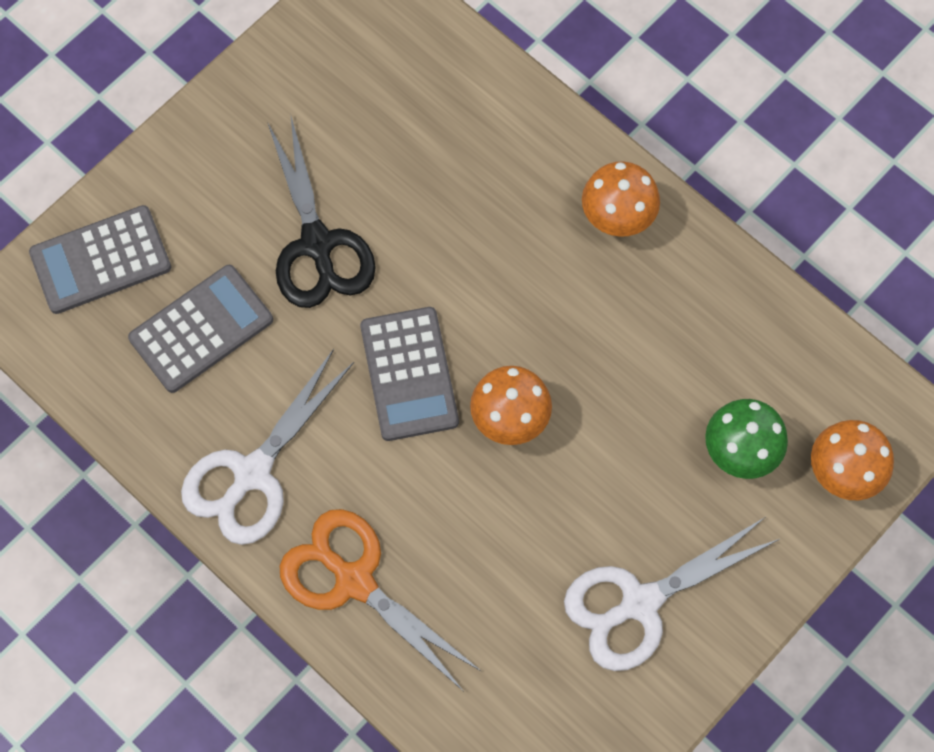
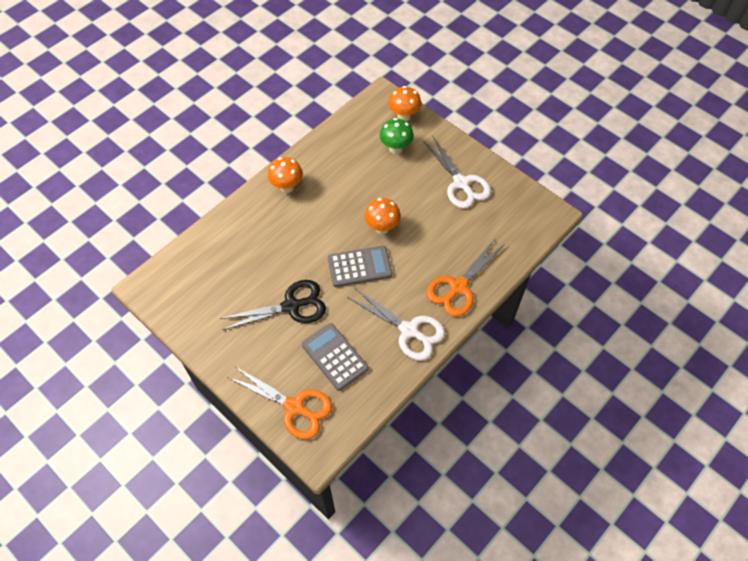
camera: 90 degrees left, 10 degrees down
(101, 260) = (294, 407): grey calculator -> orange scissors

